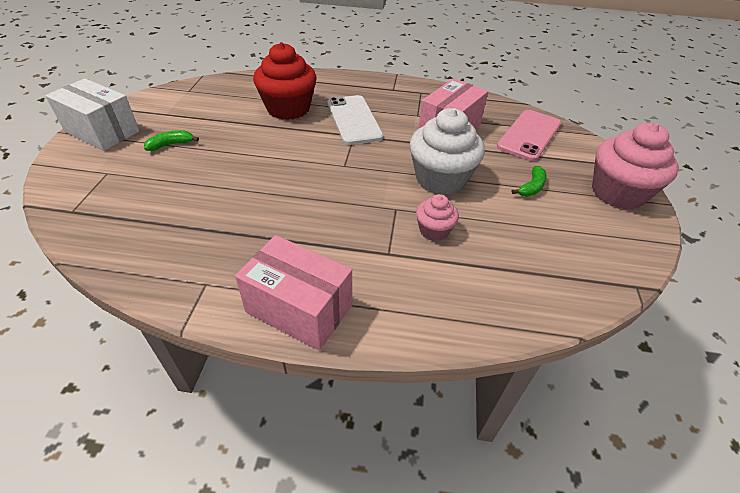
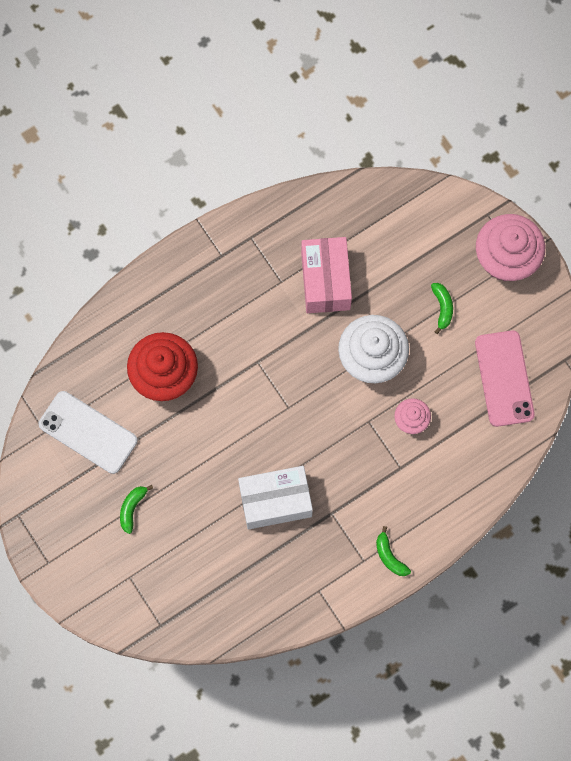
camera: 40 degrees left, 30 degrees up
(102, 131) = (57, 546): white box -> white box (275, 501)
(299, 308) = (389, 556): pink box -> green banana
(354, 120) = (236, 340): white phone -> white phone (88, 432)
(529, 135) = (394, 229): pink phone -> pink phone (504, 378)

